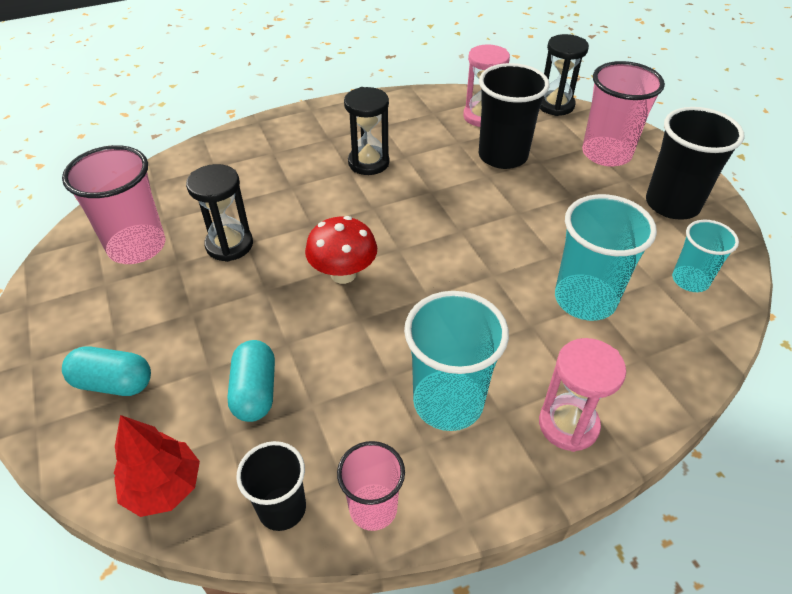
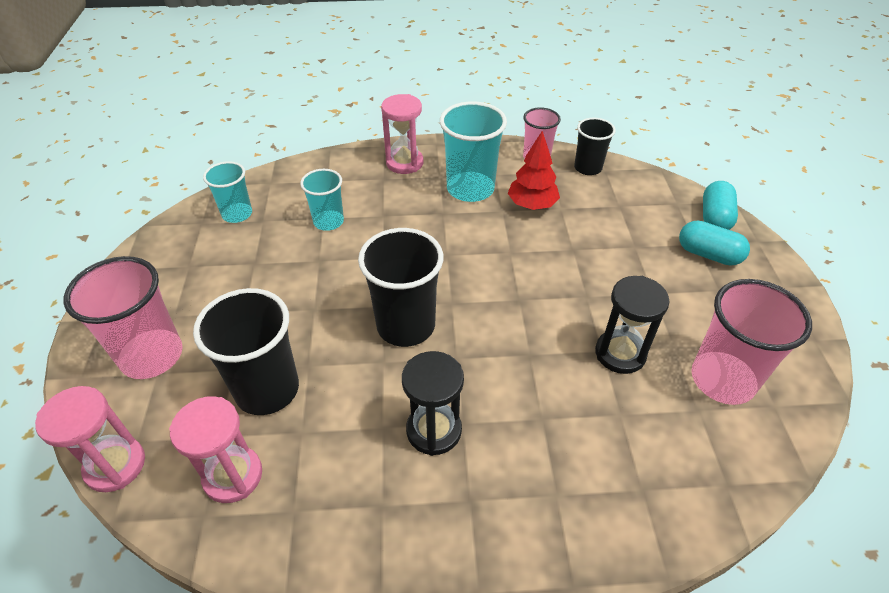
camera: 160 degrees left, 0 degrees up
(164, 487) = (659, 191): red tree -> red tree (532, 205)
(255, 391) = (600, 224): turquoise capsule -> turquoise capsule (714, 218)
(343, 274) = (512, 292): red mushroom -> none
(555, 105) = (115, 465): black hourglass -> pink hourglass
(585, 299) = (328, 221): turquoise cup -> turquoise cup, size x0.61
(672, 204) = (166, 277): black cup -> black cup (406, 325)

